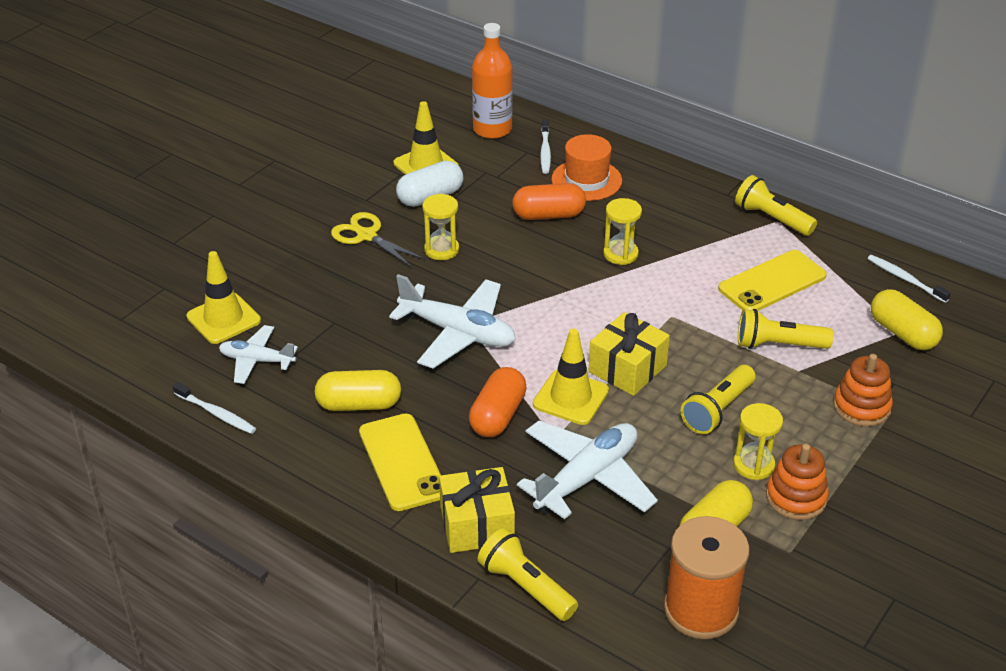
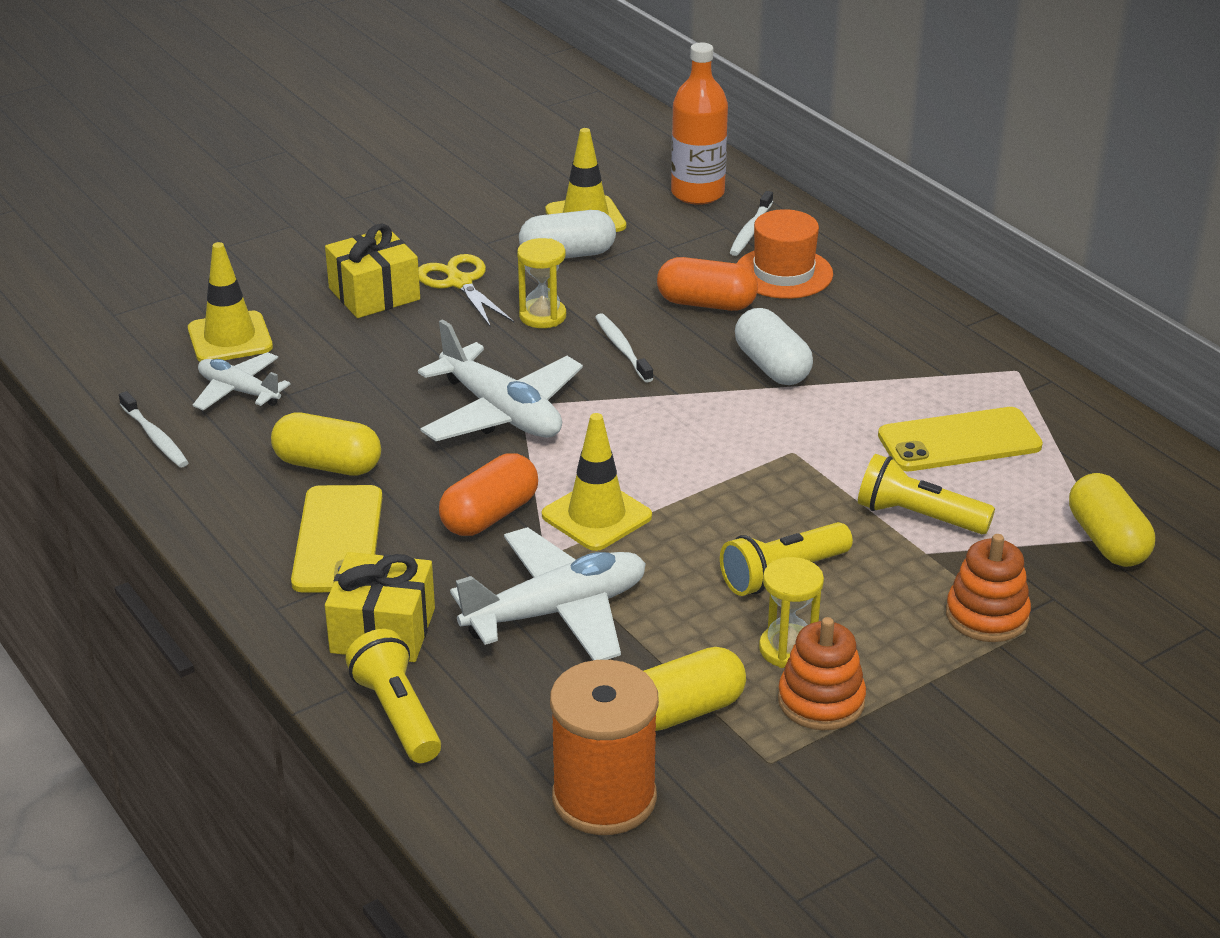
camera: 20 degrees right, 5 degrees down
(620, 254) = (772, 366): yellow hourglass -> white capsule
(627, 369) = (693, 499): yellow gift -> yellow gift (374, 294)
(772, 218) = (1010, 366): yellow flashlight -> none
(905, 279) = (1156, 476): white toothbrush -> white toothbrush (622, 349)

